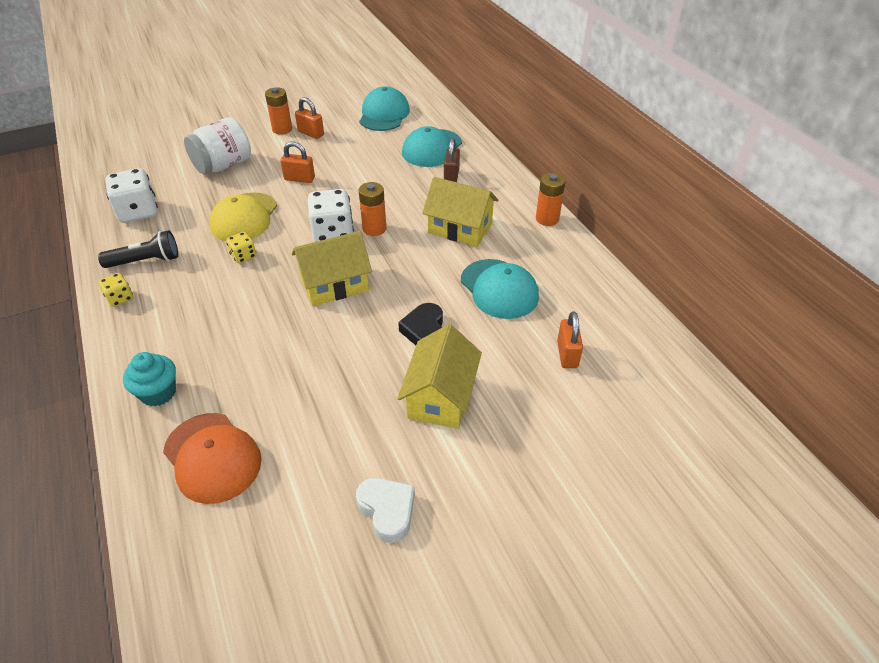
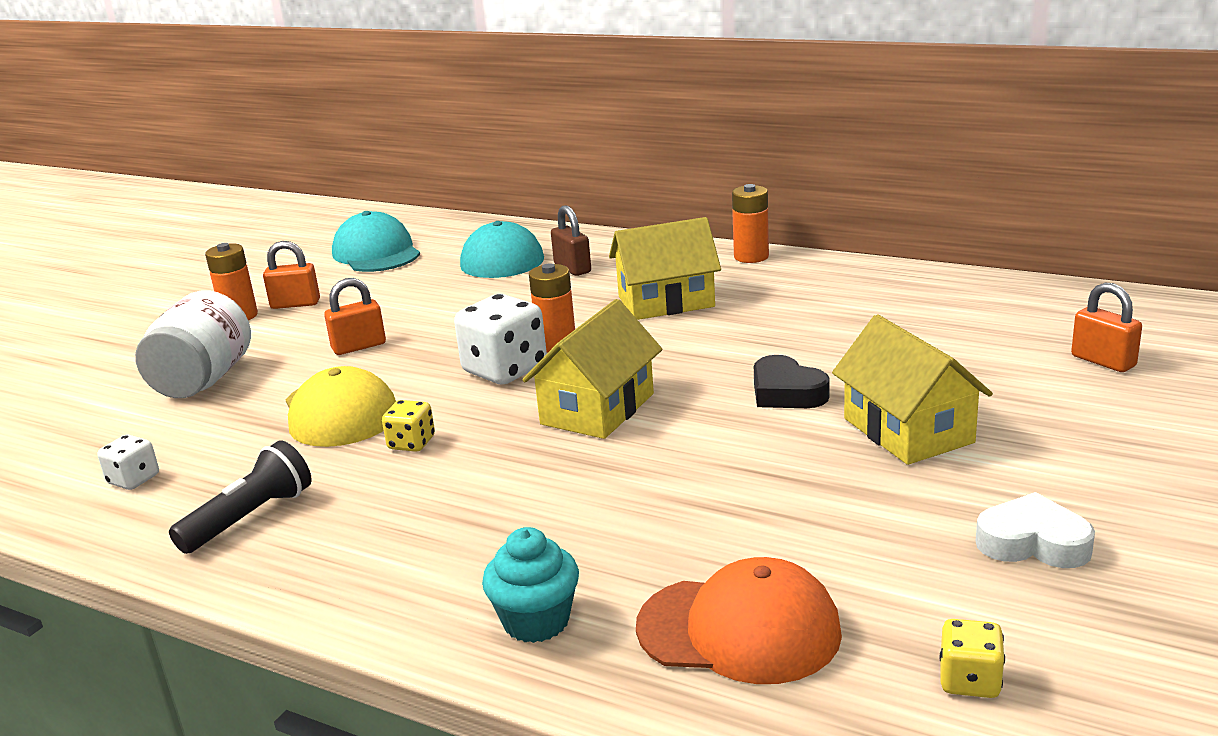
camera: 35 degrees left, 20 degrees down
(120, 298) = (278, 572): yellow dice -> yellow dice (969, 681)
(138, 212) = (134, 480): white dice -> white dice, size x0.53
(499, 289) = (804, 326): turquoise cap -> none
(567, 354) = (969, 338): orange padlock -> orange padlock (1103, 361)

